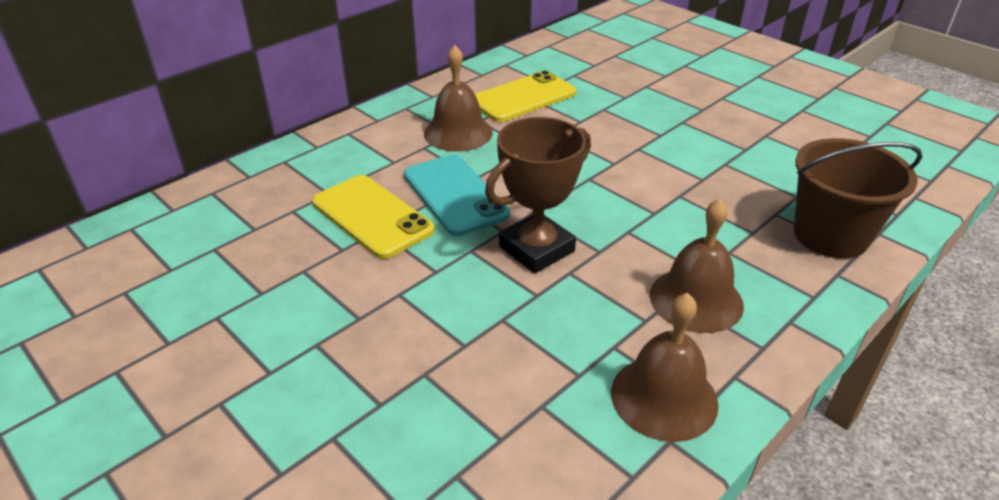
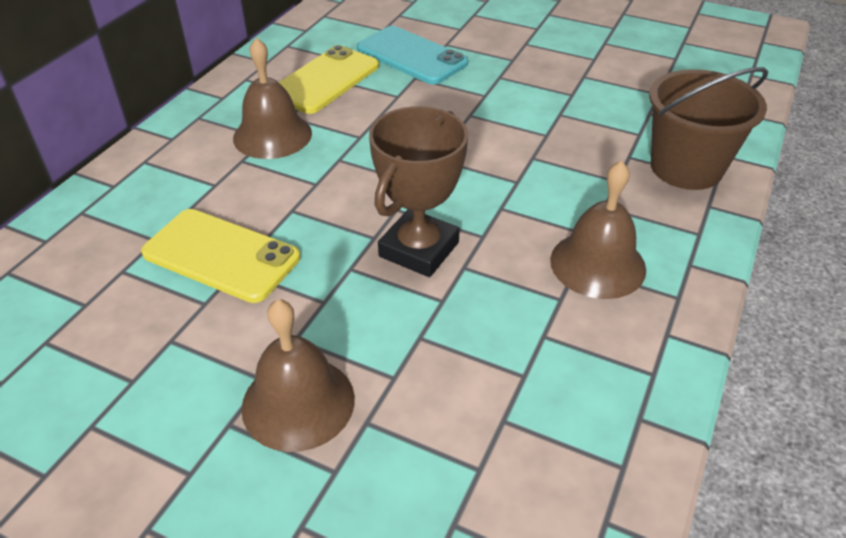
camera: 20 degrees left, 5 degrees up
(454, 195) = (303, 209): turquoise phone -> turquoise phone (411, 56)
(664, 397) = (614, 375): brown bell -> brown bell (298, 402)

